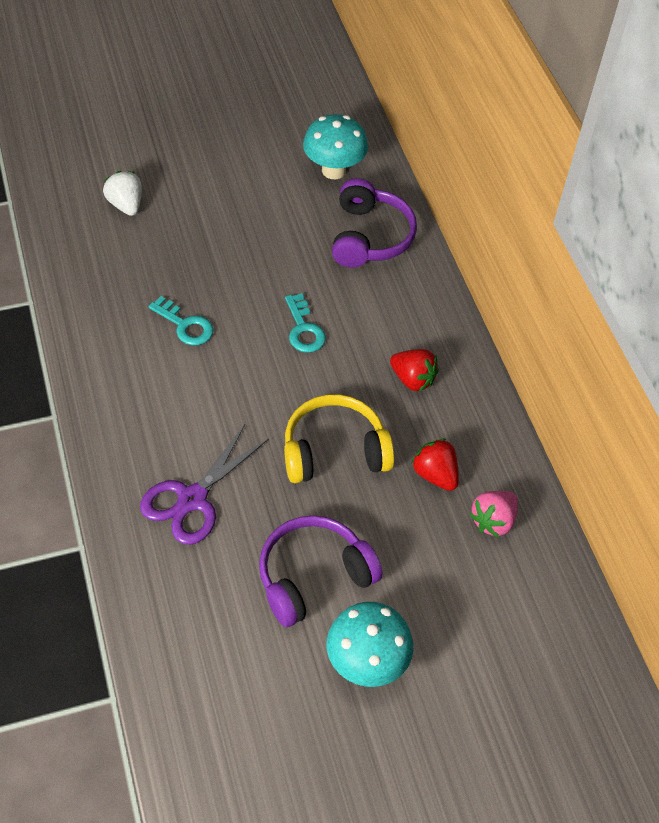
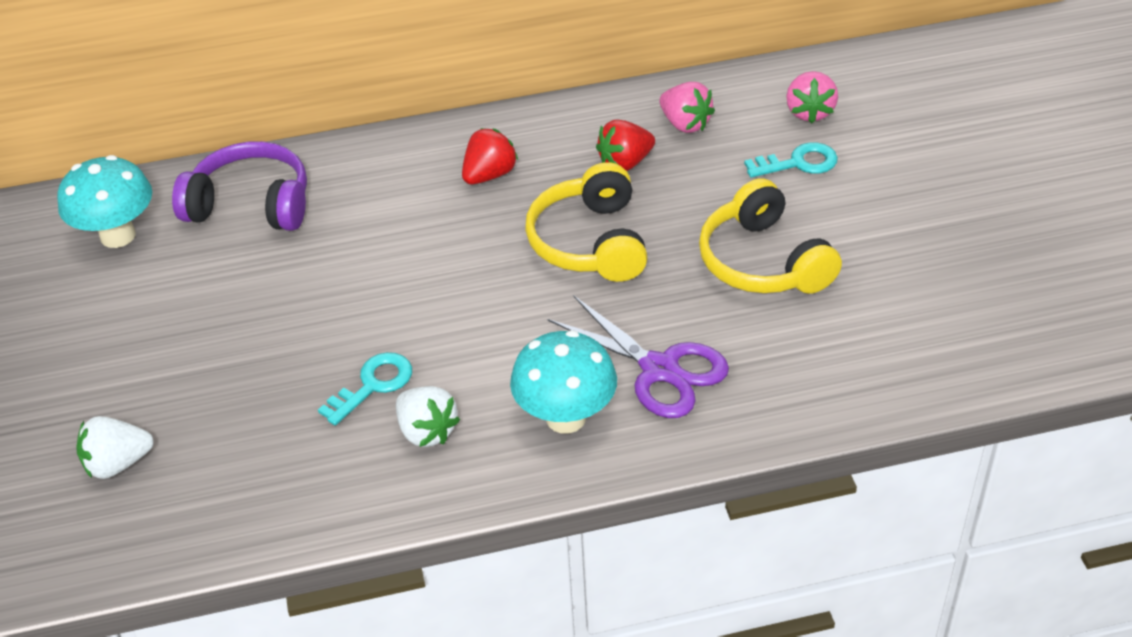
camera: 80 degrees left, 10 degrees down
(140, 359) = (427, 431): none -> white strawberry
(304, 329) = (398, 267): turquoise key -> turquoise key (798, 163)
(313, 576) = (763, 261): purple headphones -> yellow headphones
(366, 662) = (865, 222): turquoise mushroom -> turquoise mushroom (566, 418)
(522, 626) = (809, 112): none -> pink strawberry

